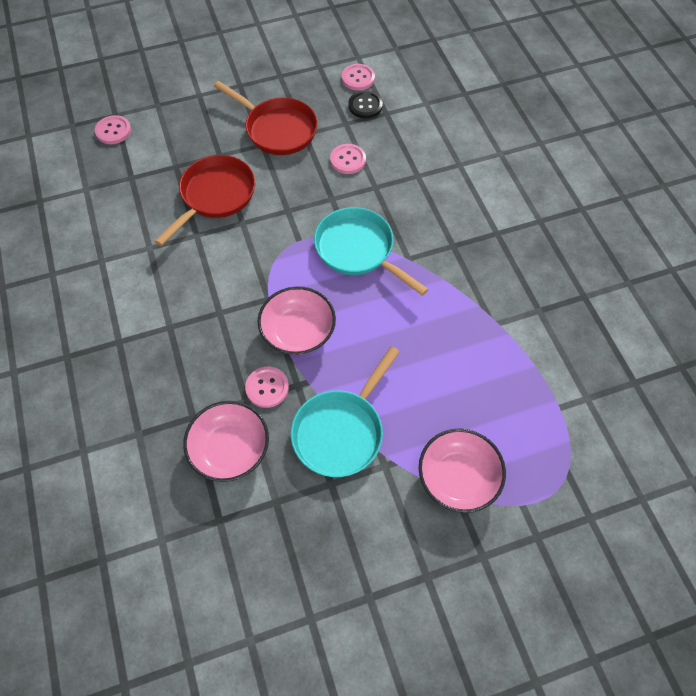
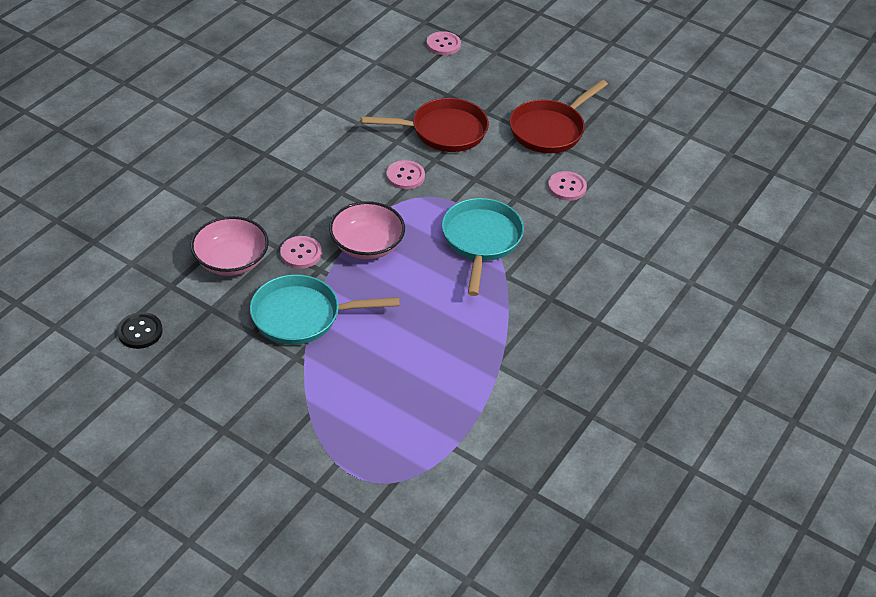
camera: 50 degrees right, 15 degrees down
(277, 129) = (550, 130): red pan -> red pan turned 45 degrees clockwise
(358, 78) = (664, 148): pink button -> pink button (405, 176)
(365, 106) = (638, 168): black button -> black button (140, 332)
(458, 478) = (325, 409): pink bowl -> none

